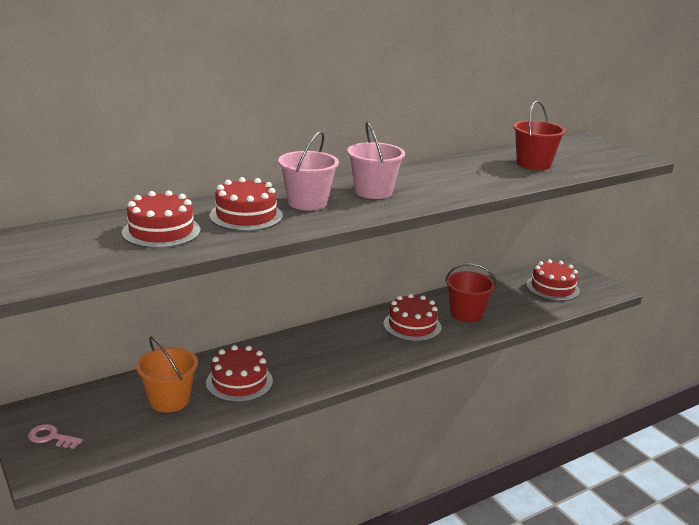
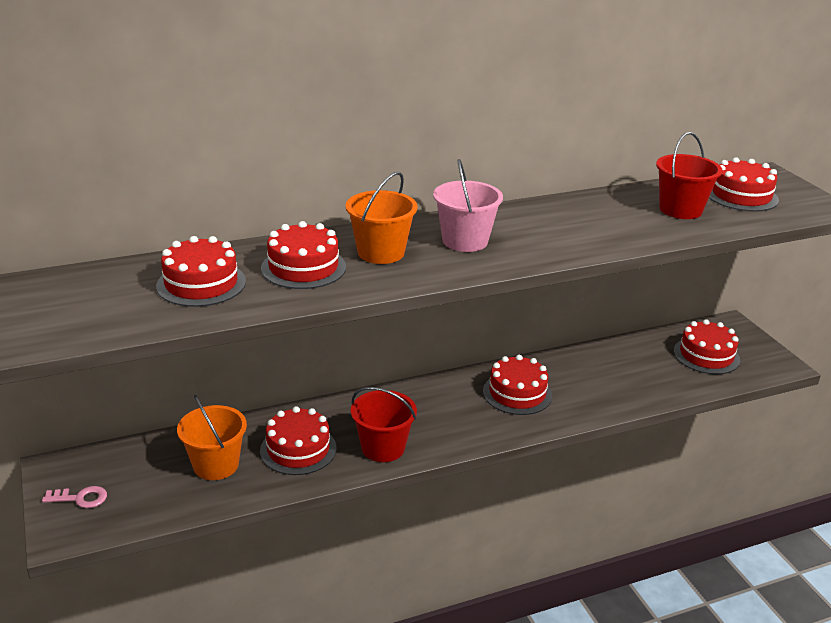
camera: 10 degrees right, 5 degrees up
(51, 437) = (80, 498): pink key -> pink key turned 150 degrees clockwise
(307, 202) = (381, 252): pink bucket -> orange bucket
(466, 314) = (587, 383): red bucket -> red bucket (383, 448)
(575, 153) = (741, 196): none -> red cake

